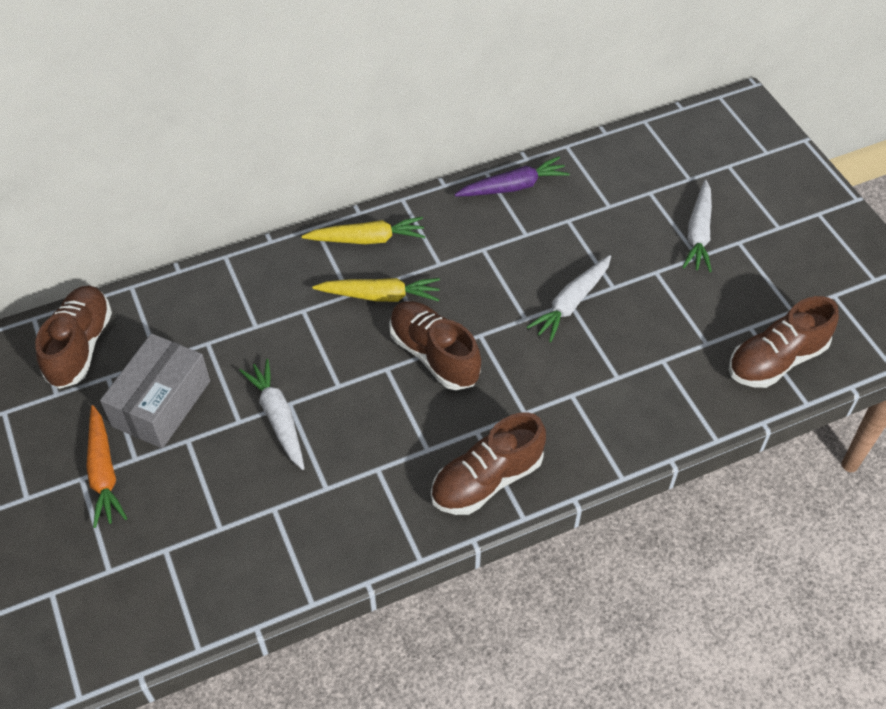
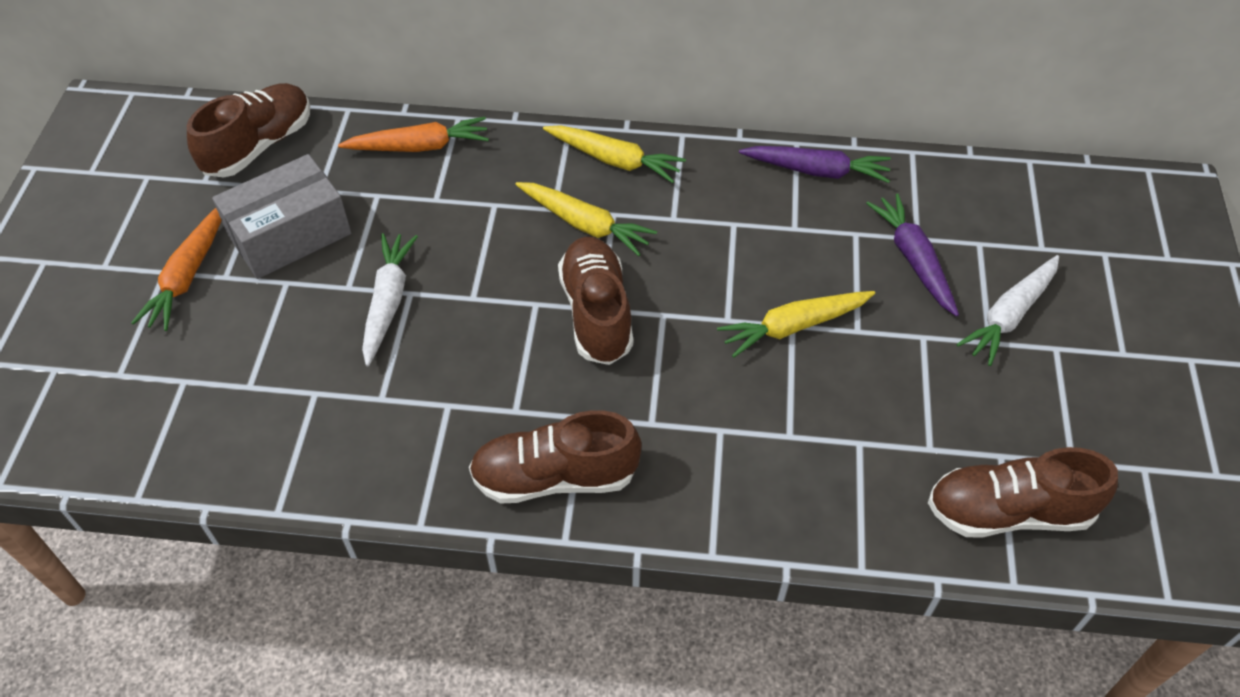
camera: 30 degrees right, 0 degrees up
(212, 292) = (419, 146): none -> orange carrot
(571, 303) = (793, 327): white carrot -> yellow carrot
(616, 222) = (913, 260): none -> purple carrot

